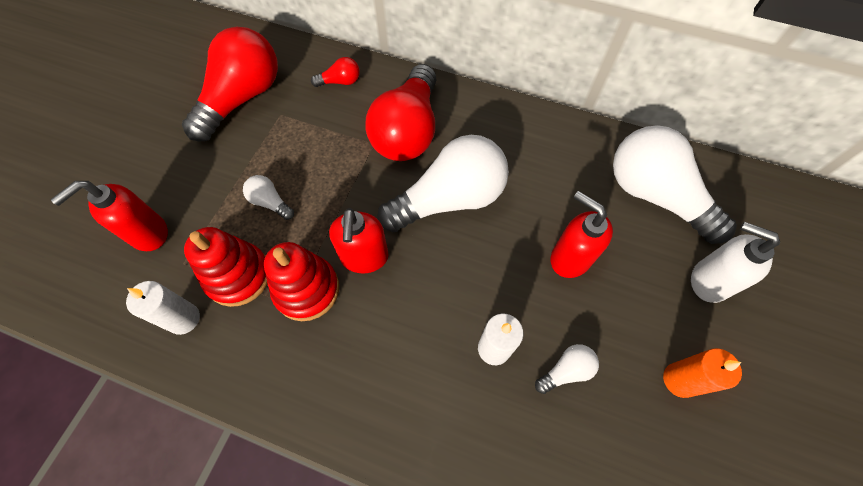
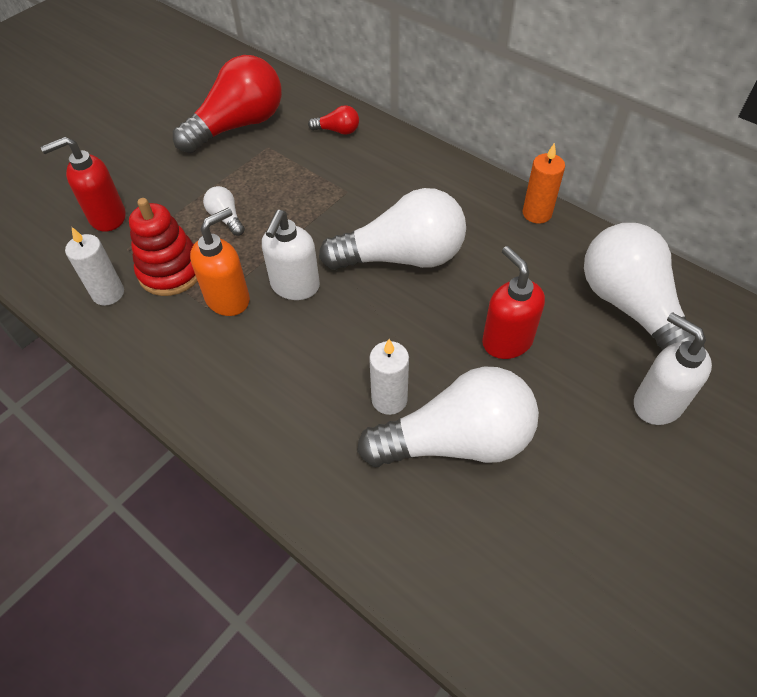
camera: 20 degrees right, 10 degrees down
(306, 289) = (228, 299): red stacking toy -> orange soap dispenser
(364, 257) = (295, 286): red soap dispenser -> white soap dispenser
(408, 131) = (386, 187): red light bulb -> none
(566, 371) = (456, 441): white light bulb -> white light bulb, size x2.35
(679, 380) = (579, 486): orange candle -> orange candle (537, 213)

